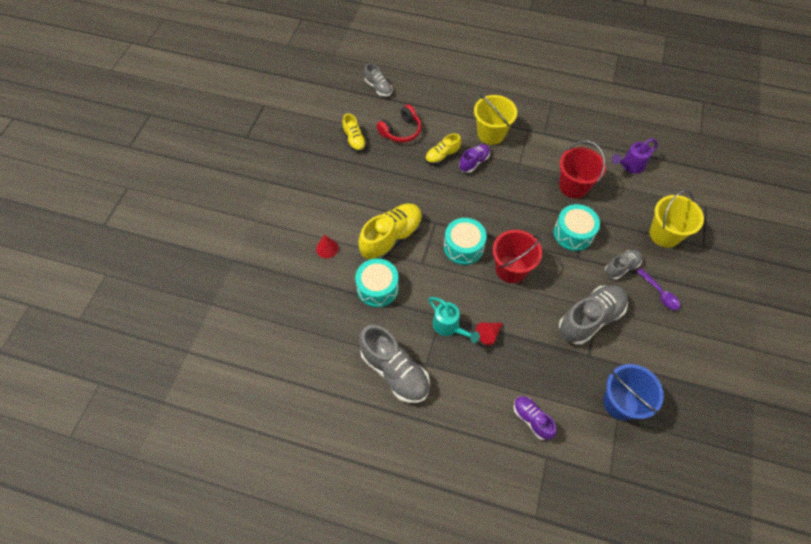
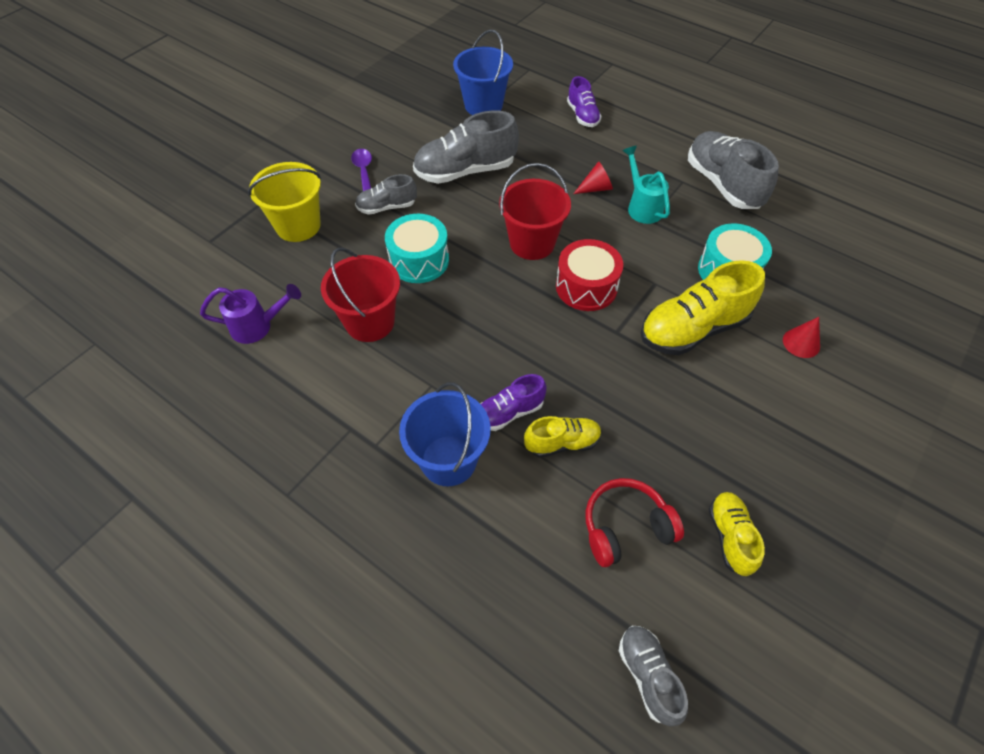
camera: 160 degrees left, 5 degrees down
(463, 247) = (586, 287): turquoise drum -> red drum
(491, 134) = (448, 460): yellow bucket -> blue bucket

